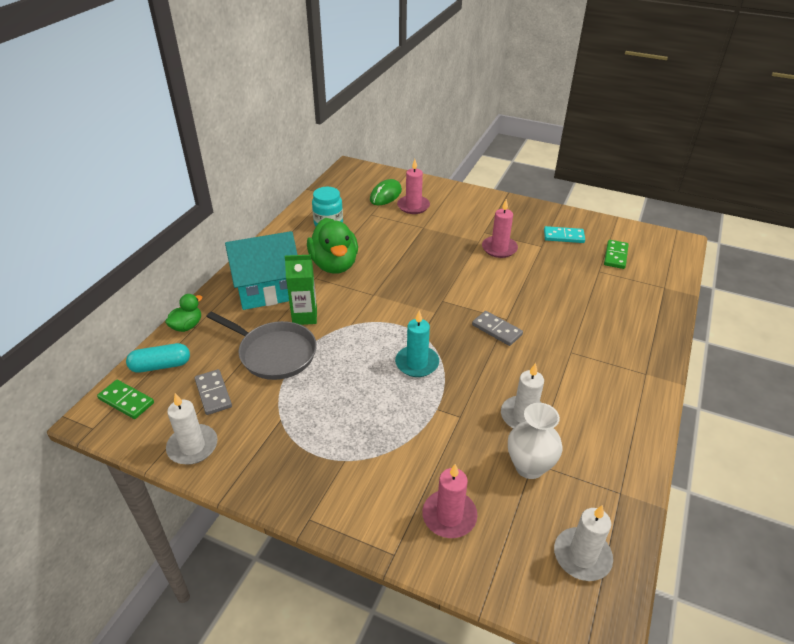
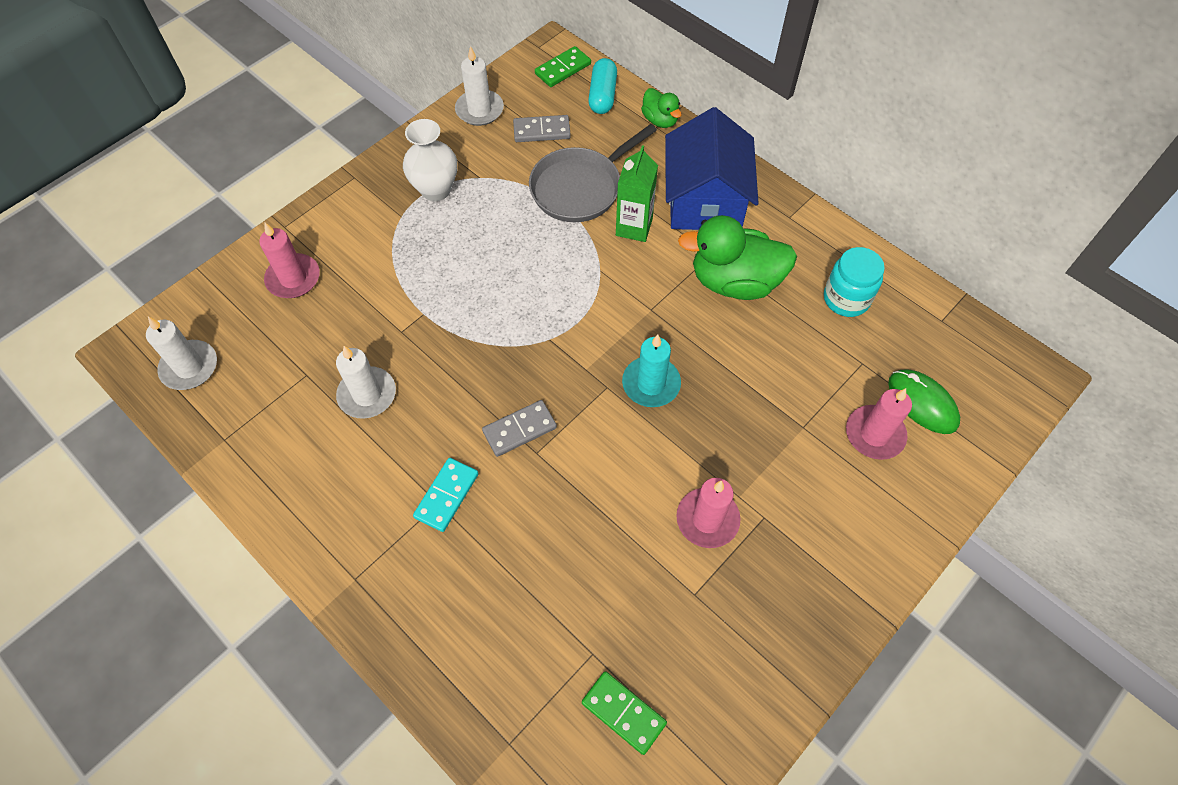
camera: 110 degrees right, 20 degrees up
(267, 289) = (705, 200): turquoise house -> blue house
(417, 363) = (501, 317): turquoise candle -> turquoise candle (651, 384)
(529, 466) = (303, 369): white vase -> white vase (436, 190)
(563, 236) = (711, 650): turquoise domino -> turquoise domino (446, 495)

